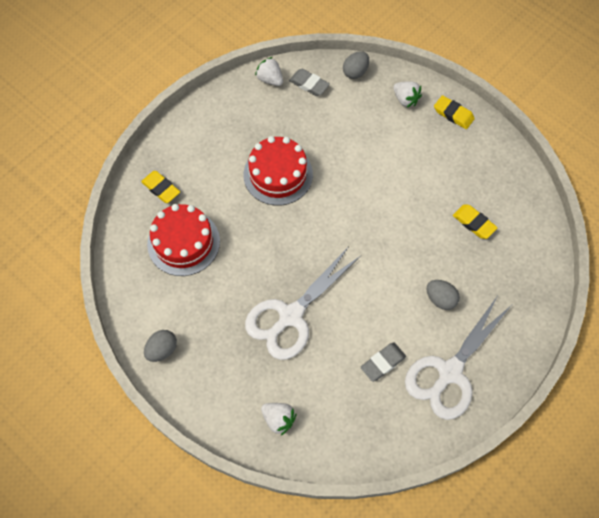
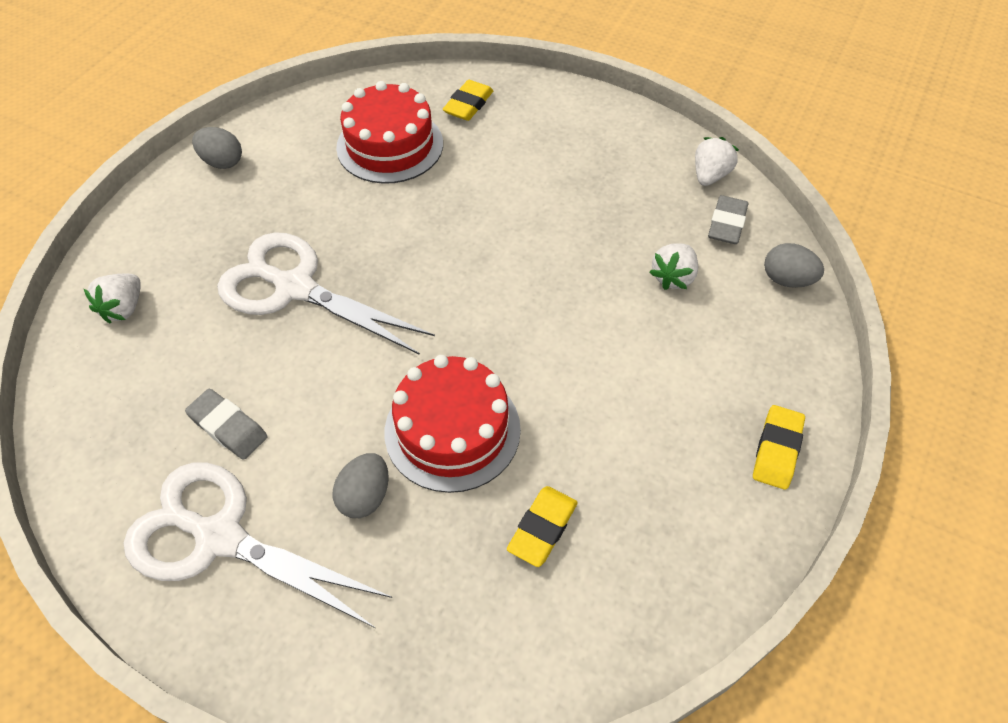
camera: 75 degrees right, 10 degrees down
(278, 174) = (539, 221): red cake -> red cake (452, 430)
(405, 99) = (769, 364): white strawberry -> white strawberry (673, 277)

